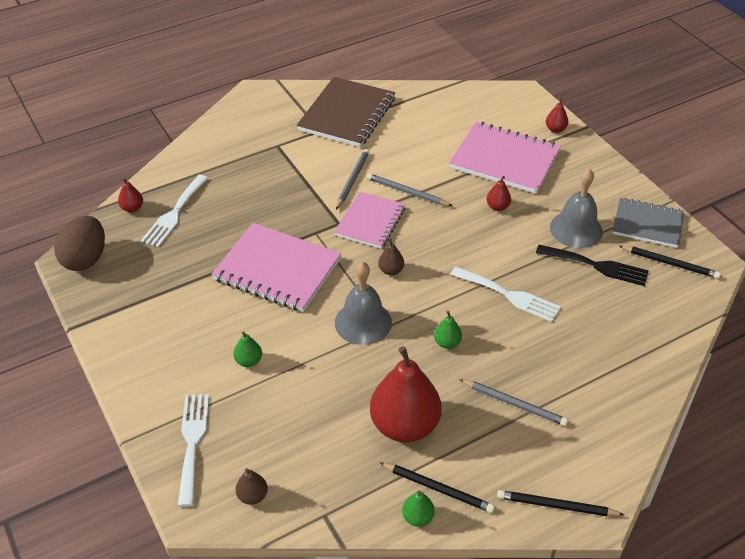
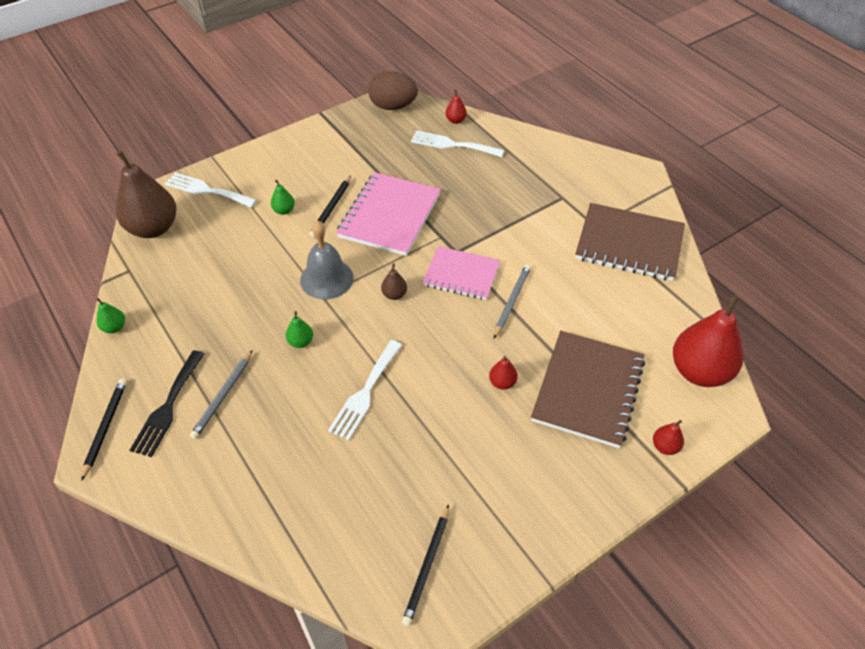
camera: 85 degrees right, 5 degrees up
(192, 442) = (206, 190): white fork -> white fork turned 150 degrees counterclockwise
(252, 496) = (153, 228): brown pear -> brown pear, size x2.36
(352, 180) = (521, 256): grey pencil -> none
(404, 425) = (207, 314): red pear -> red pear (699, 371)
(438, 488) = (139, 340): black pencil -> black pencil (331, 208)
(504, 160) = (587, 390): pink notebook -> brown notebook
(576, 229) = (476, 461): grey bell -> none
(597, 266) = (416, 481): black fork -> black fork (168, 407)
(647, 224) = (496, 545): grey notebook -> none

